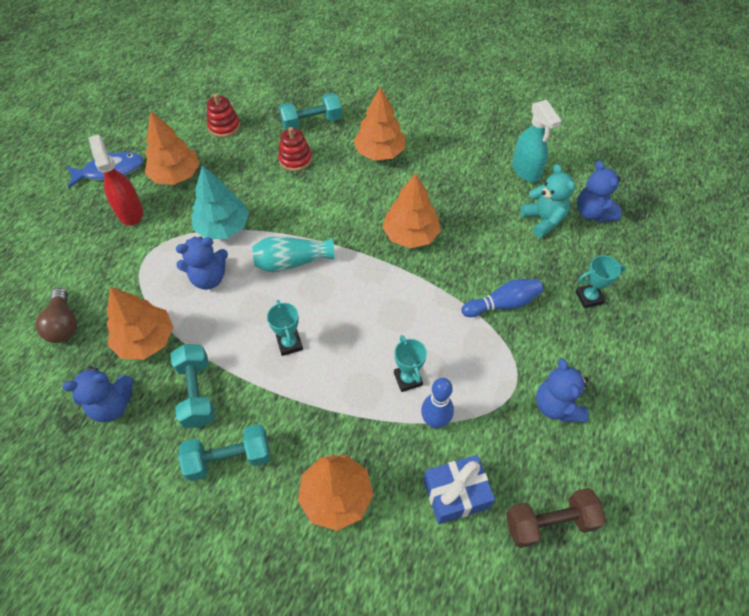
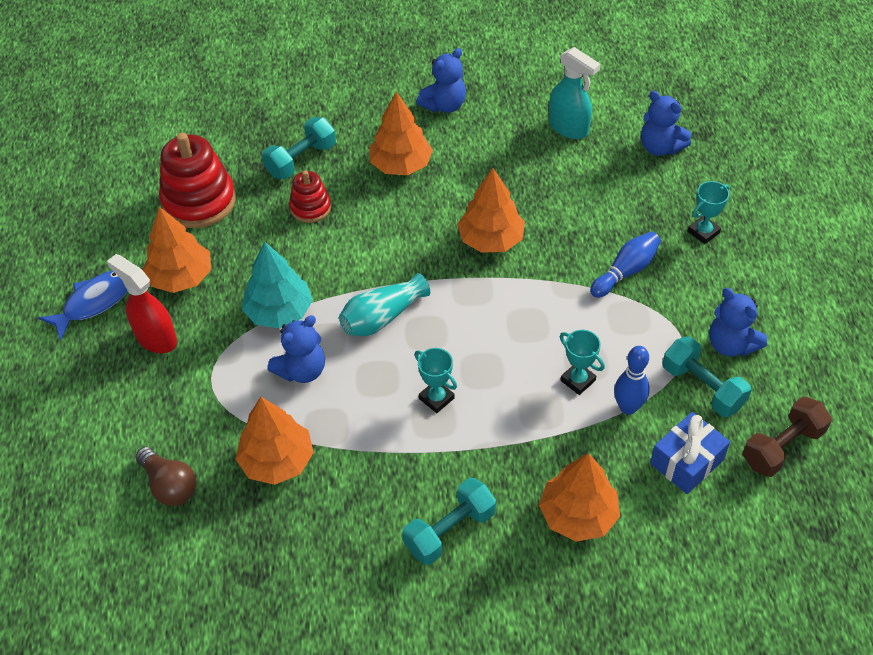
camera: 25 degrees left, 5 degrees down
(112, 405) = (289, 538): blue teddy bear -> blue teddy bear (444, 105)
(197, 393) = (372, 486): turquoise dumbbell -> turquoise dumbbell (702, 387)
(224, 126) = (199, 201): red stacking toy -> red stacking toy, size x1.79
(543, 220) = (616, 173): turquoise teddy bear -> none

